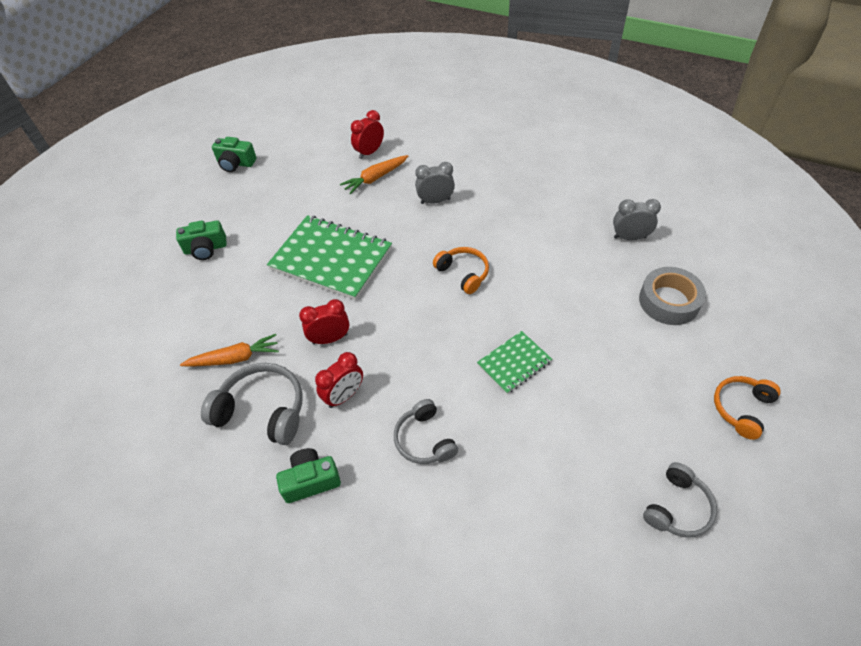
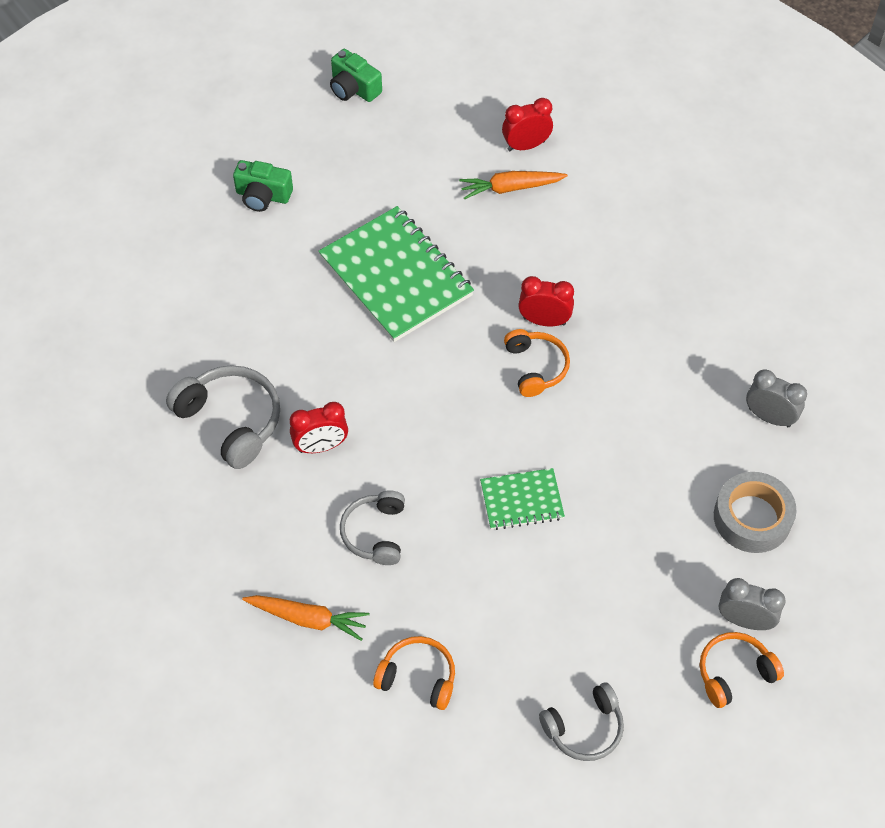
camera: 25 degrees right, 5 degrees up
(234, 358) = (230, 348): orange carrot -> orange carrot (308, 619)
(311, 480) = (241, 516): green camera -> none
(330, 339) = (341, 375): red clock -> red clock (544, 321)
(435, 201) = (564, 255): grey clock -> grey clock (744, 620)
(529, 537) = (418, 677): none -> orange headphones

